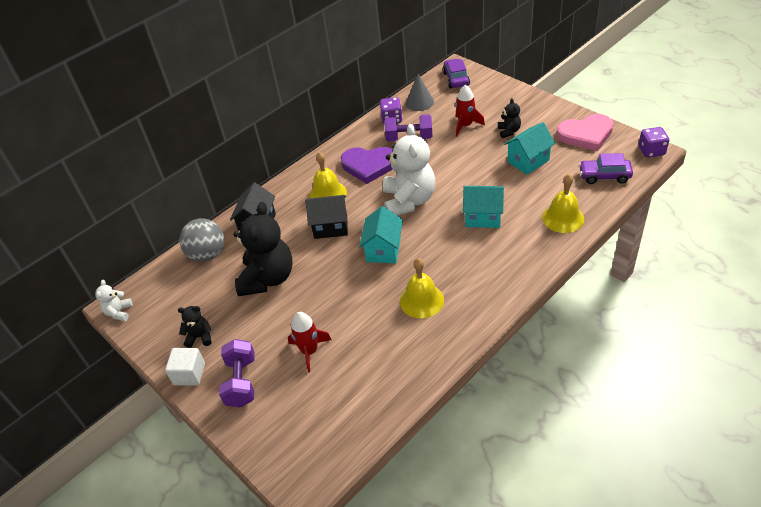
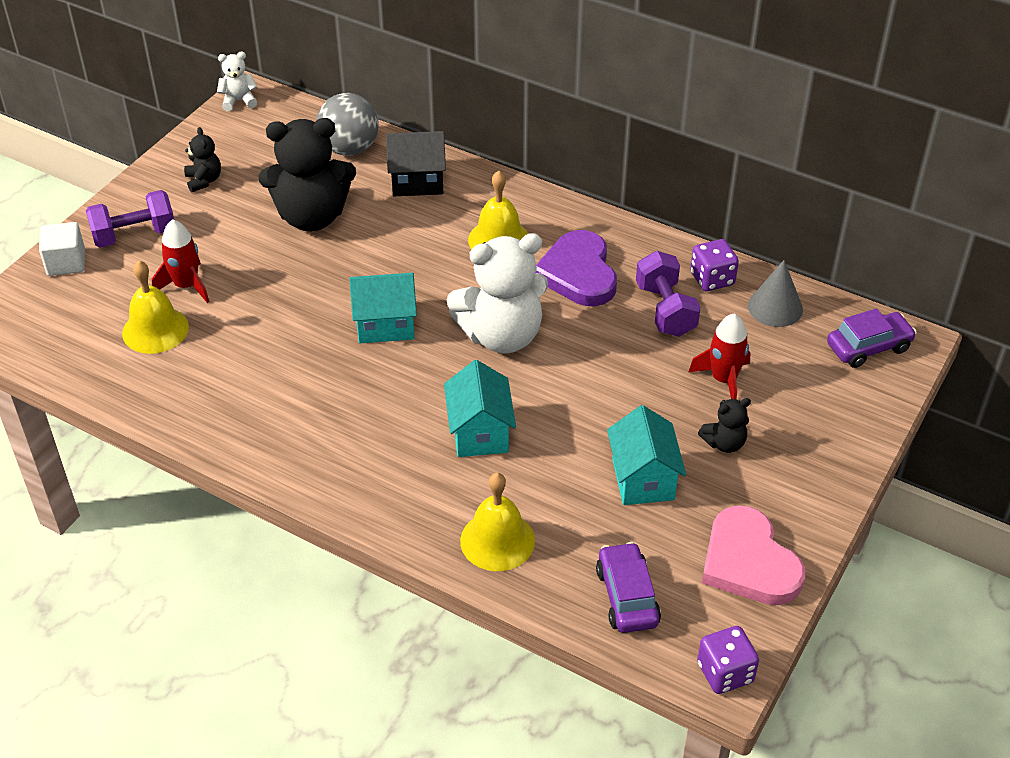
camera: 70 degrees right, 0 degrees up
(189, 374) = (145, 187): white cube -> white cube (66, 262)
(330, 227) = (425, 258): black house -> none
(421, 300) = (287, 384): yellow bell -> yellow bell (155, 330)
(528, 161) = (643, 479): turquoise house -> turquoise house turned 45 degrees clockwise

